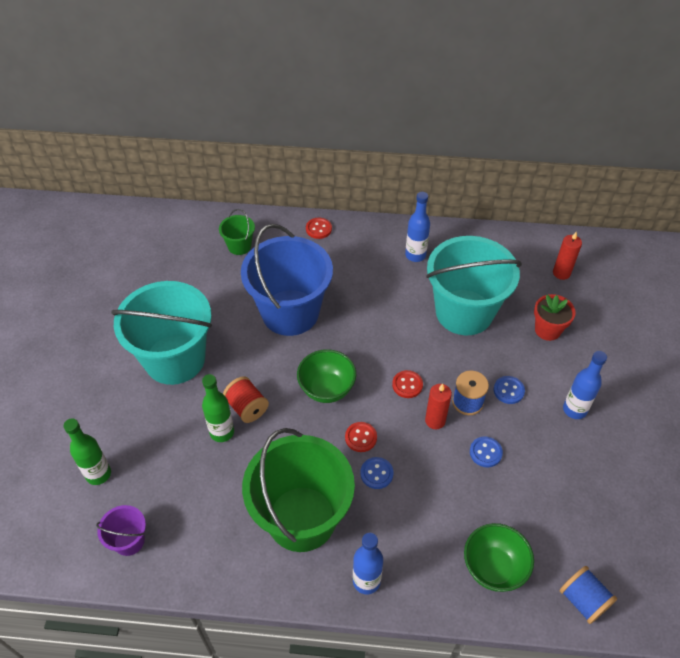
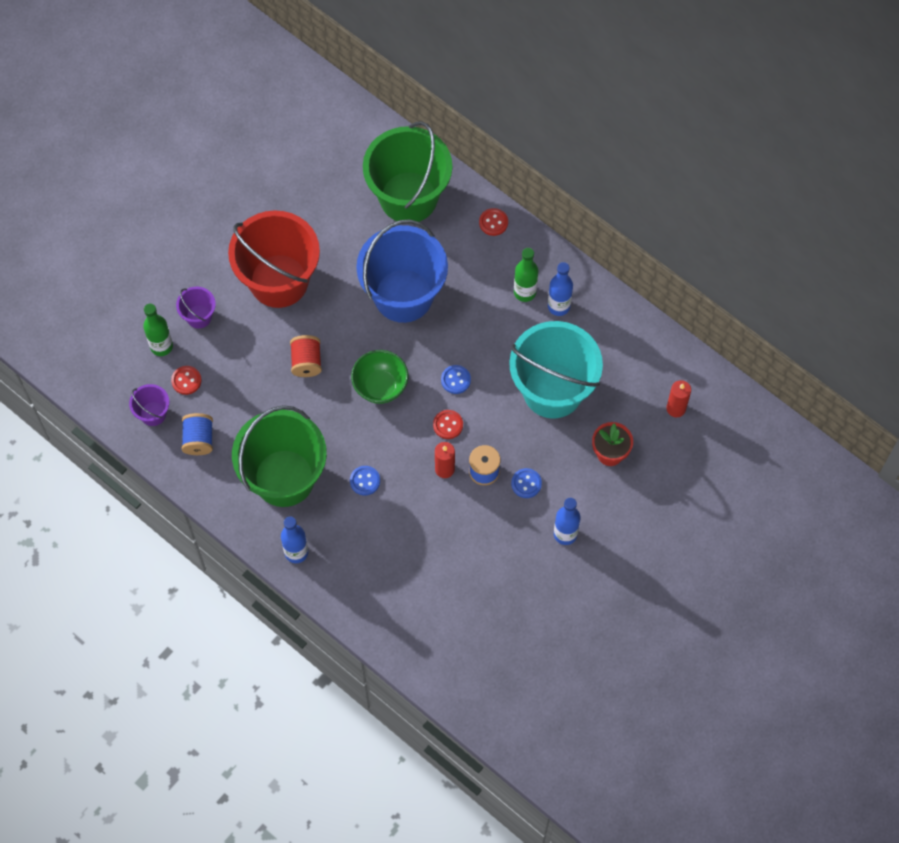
camera: 35 degrees right, 15 degrees up
(119, 428) = (199, 316): none -> purple bucket
(175, 359) = (279, 281): turquoise bucket -> red bucket
(222, 432) = (273, 370): green bottle -> green bottle (525, 292)
(239, 246) = (408, 197): green bucket -> green bucket, size x2.30
(361, 437) = (375, 445): red button -> red button (186, 380)
(485, 452) = (462, 520): blue button -> blue button (455, 380)
(493, 568) = (393, 604): green bowl -> none
(583, 600) = (436, 667): blue spool -> blue spool (198, 439)

